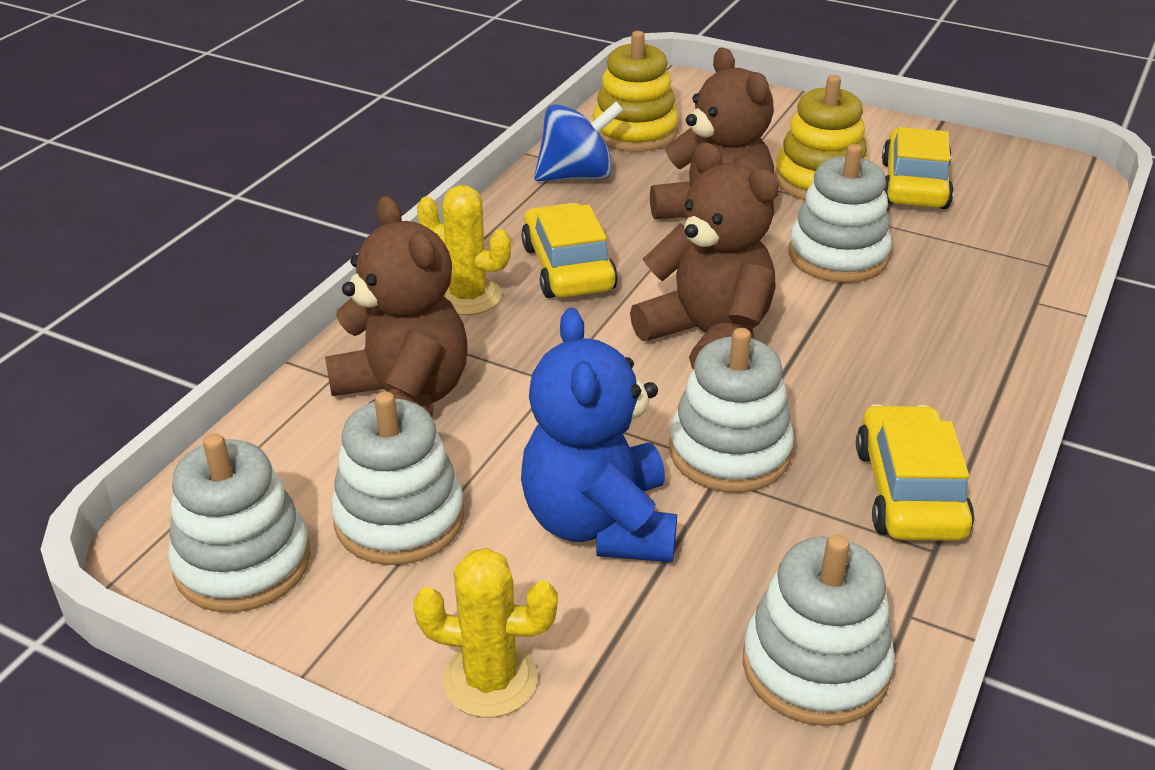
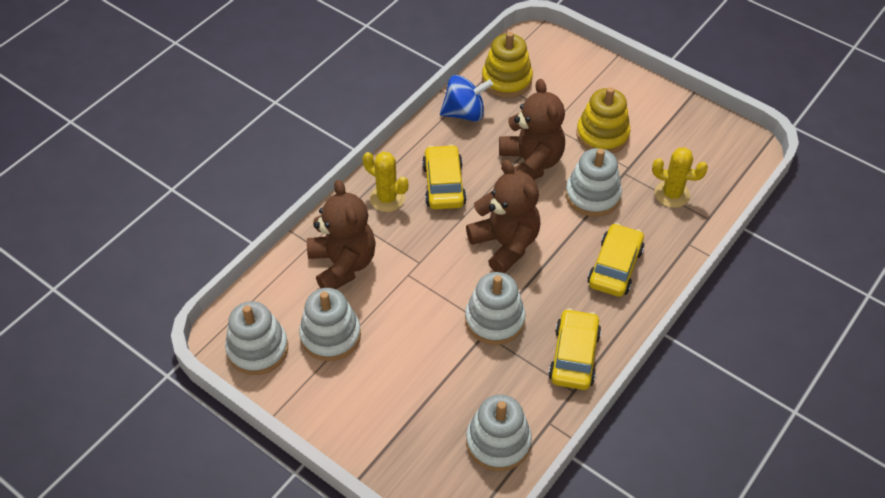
camera: 10 degrees right, 15 degrees up
(490, 679) = (356, 426): yellow cactus -> yellow cactus (672, 194)
(600, 523) = (422, 352): blue teddy bear -> none
(914, 185) = (655, 145): yellow car -> yellow car (615, 267)

